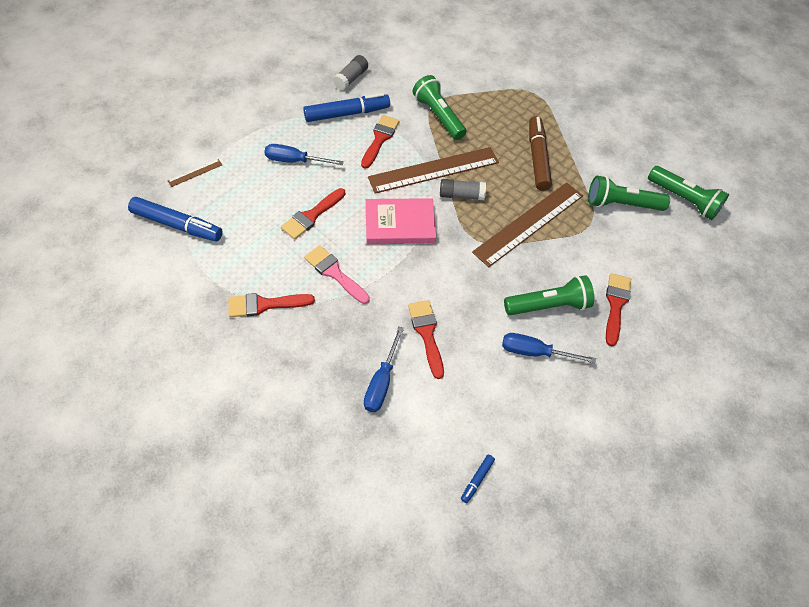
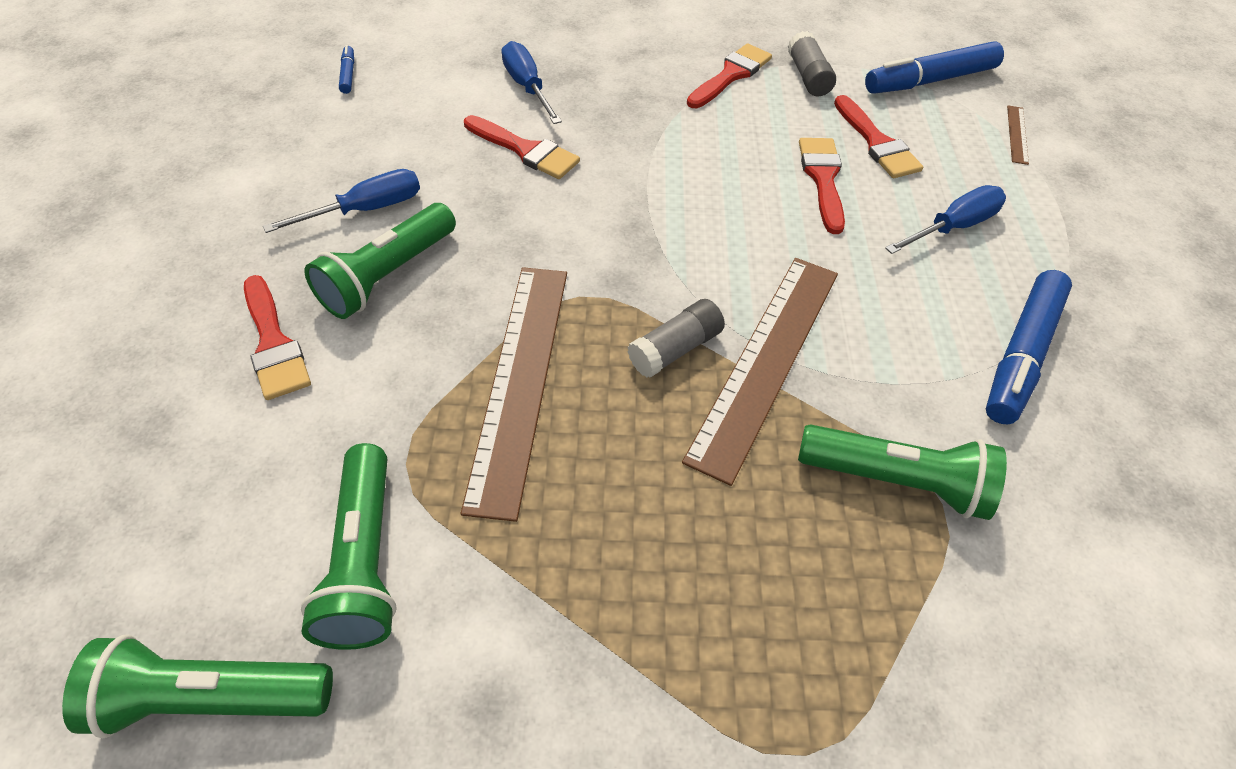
camera: 140 degrees right, 5 degrees down
(334, 273) = (706, 141): pink brush -> none
(351, 79) = (1131, 433): grey glue stick -> grey glue stick (808, 76)
(380, 139) = (912, 350): red brush -> red brush (877, 143)
(400, 224) = (707, 243): pink book -> none
(537, 158) = (621, 538): brown marker -> none
(621, 204) = (364, 560): green flashlight -> green flashlight turned 120 degrees clockwise

